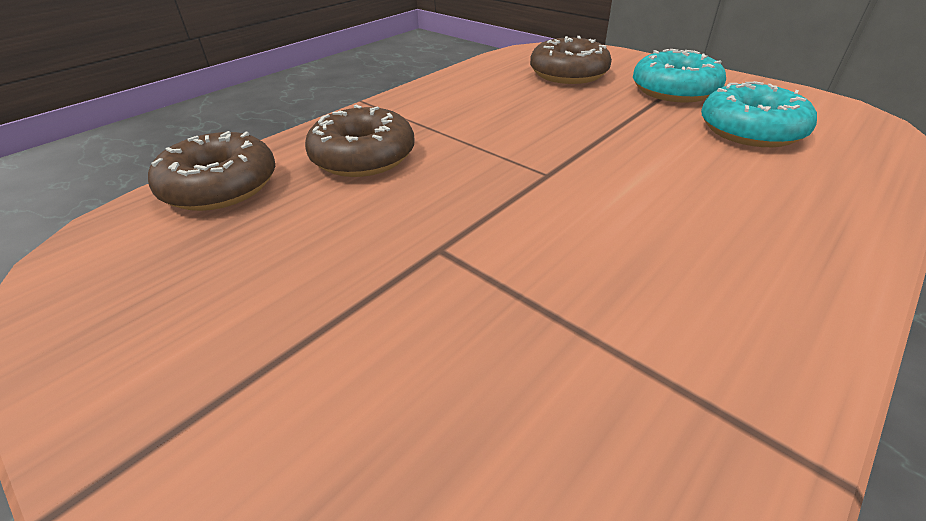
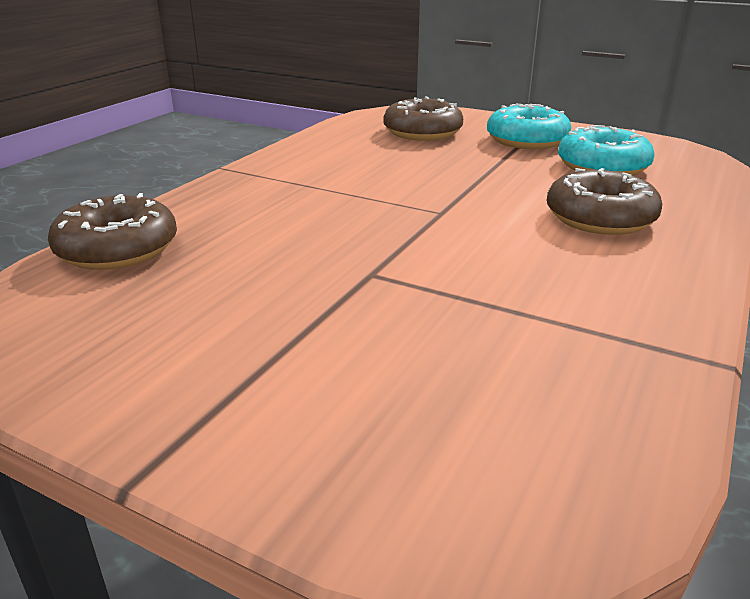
camera: 15 degrees left, 10 degrees down
(363, 157) = (254, 213): brown donut -> brown donut (600, 218)

